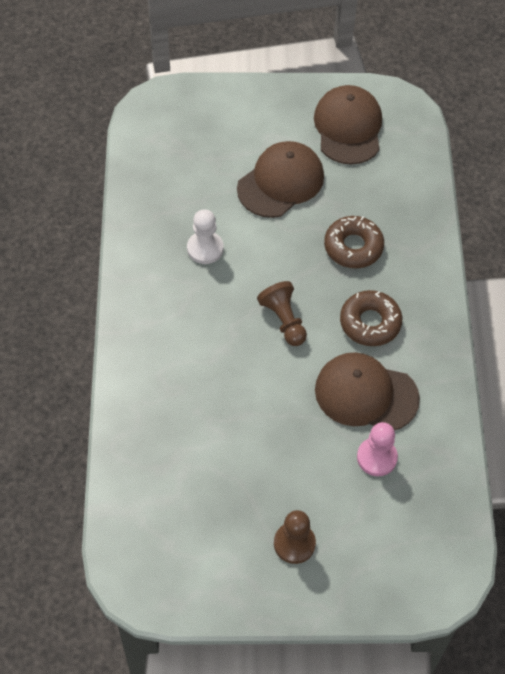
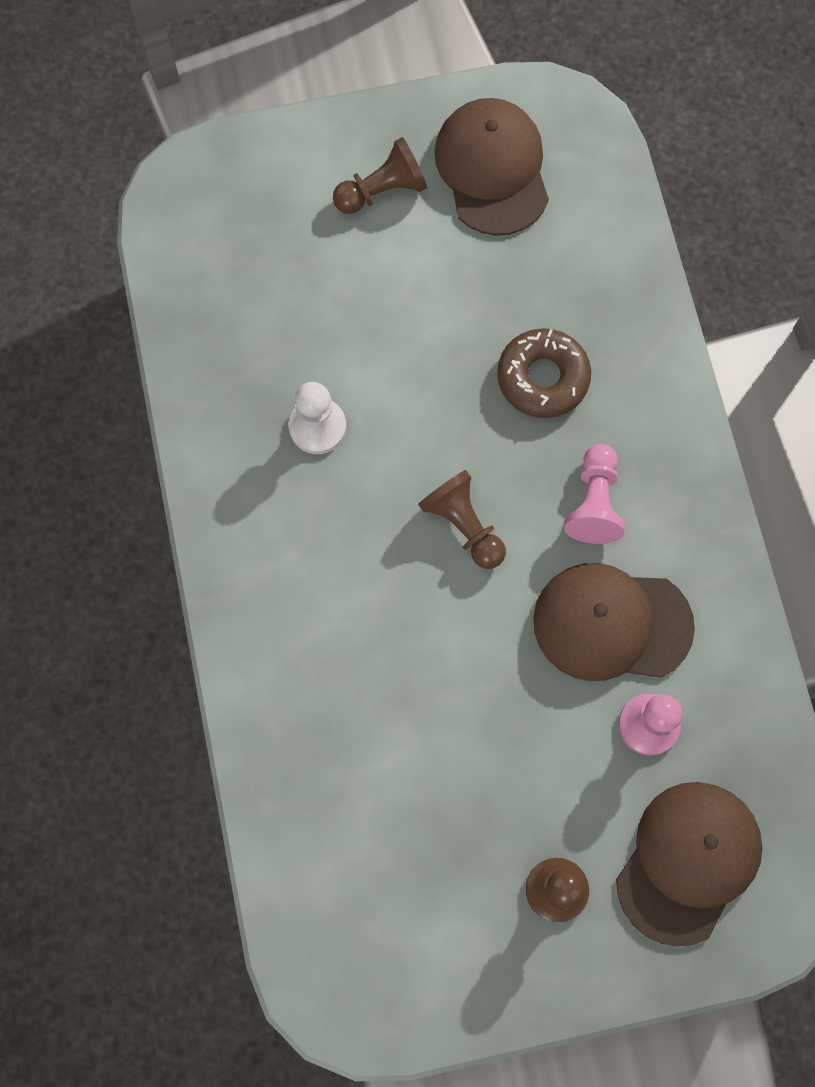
camera: 10 degrees left, 15 degrees up
(277, 127) = (382, 191): none -> brown pawn
(281, 182) = (408, 287): brown cap -> brown cap (688, 862)
(370, 323) = (594, 502): brown donut -> pink pawn

